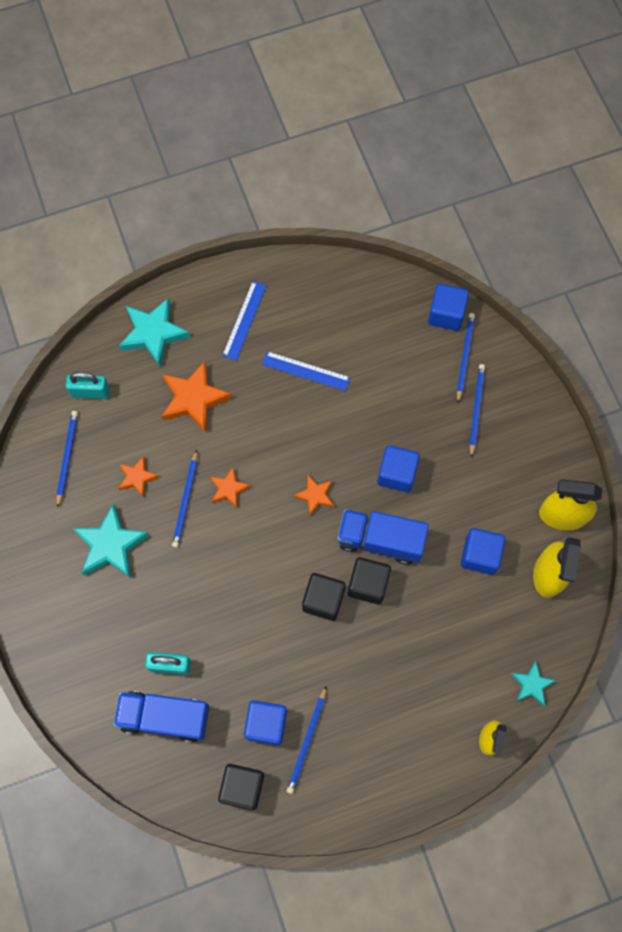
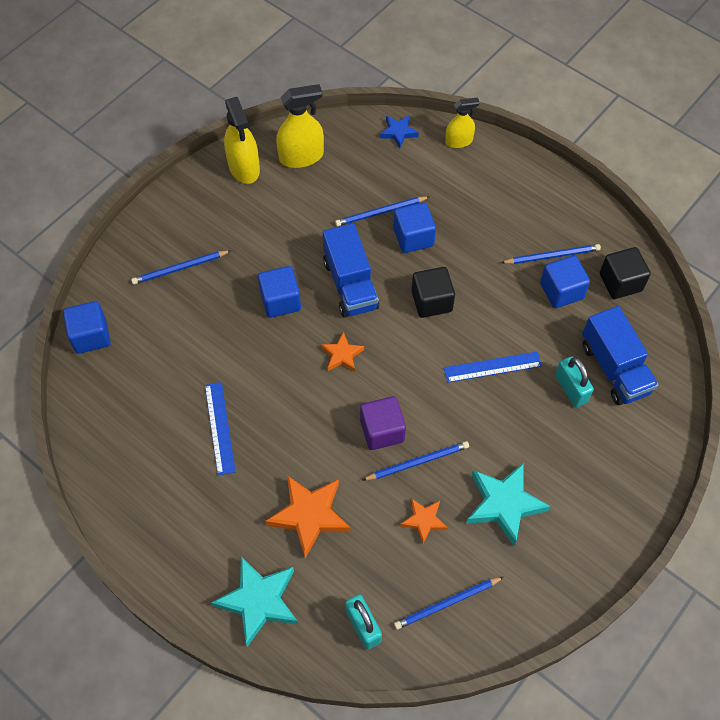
camera: 120 degrees left, 10 degrees down
(228, 489) = (382, 431): orange star -> purple cube
(244, 320) = (193, 516): blue ruler -> blue ruler (492, 367)
(368, 584) = (395, 275): black cube -> none
(464, 357) = (130, 300): blue pencil -> blue pencil (380, 212)
(480, 555) = (316, 208): blue cube -> blue cube (413, 237)
(531, 684) = (398, 132): turquoise star -> blue star

